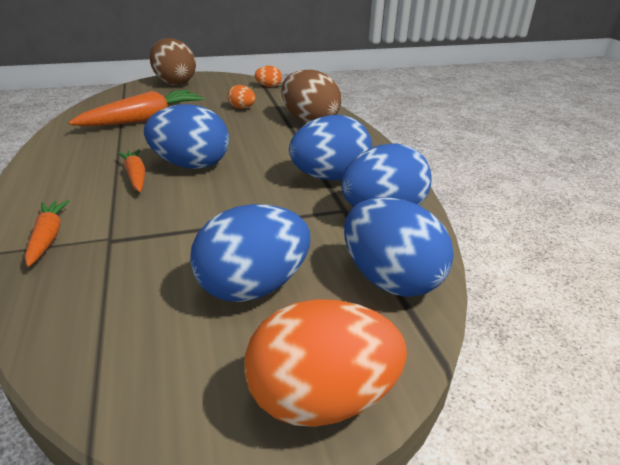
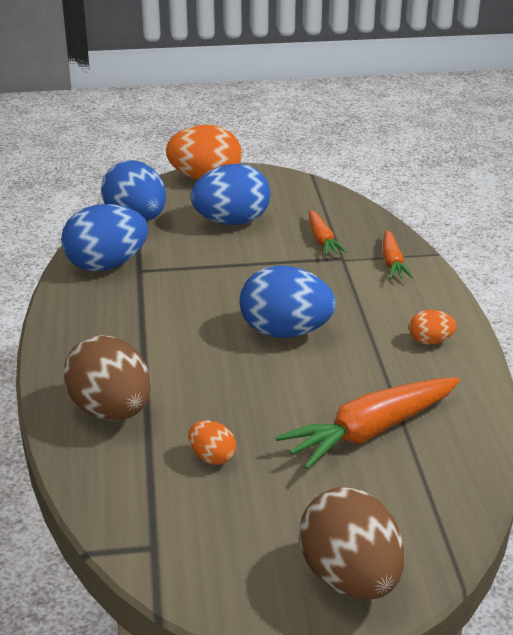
camera: 170 degrees left, 0 degrees up
(136, 176) = (343, 320): orange carrot -> orange carrot (322, 240)
(268, 86) = (144, 544): orange egg -> orange egg (430, 341)
(329, 177) = (134, 305): blue egg -> none

